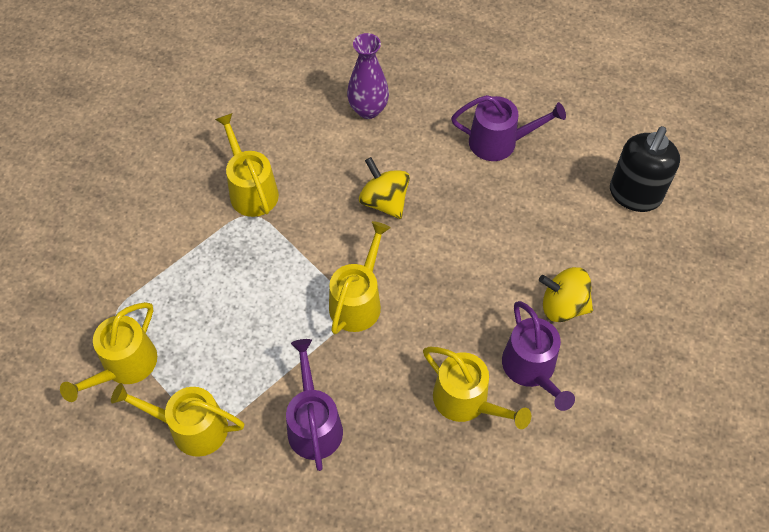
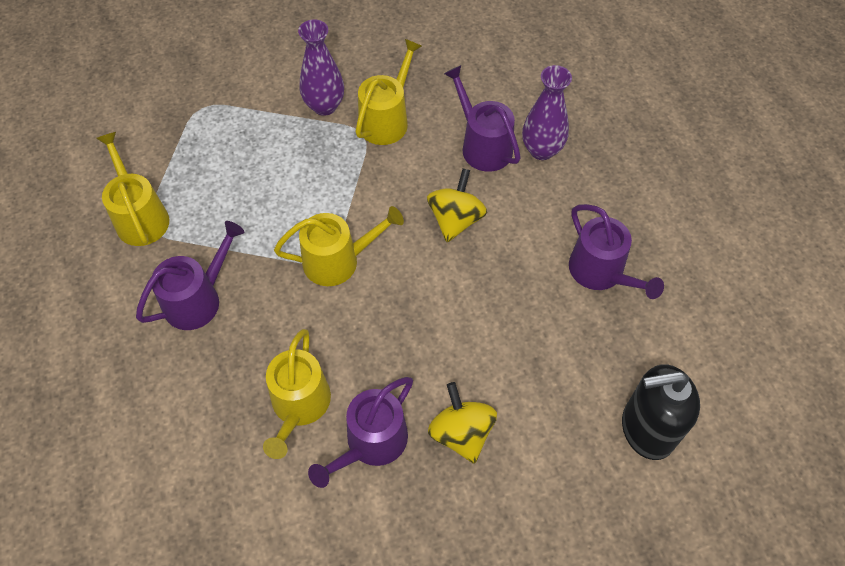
camera: 55 degrees right, 0 degrees up
(125, 366) = (165, 141): yellow watering can -> none
(197, 225) = (324, 106): none -> purple vase
(332, 143) = (483, 146): none -> purple watering can

